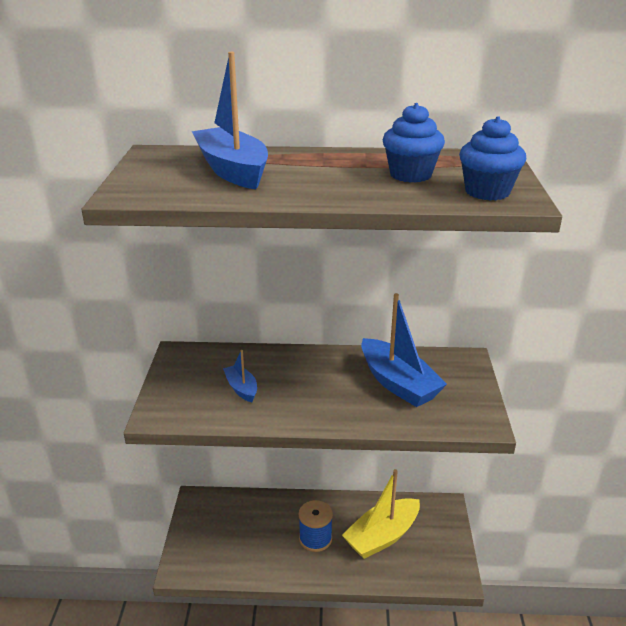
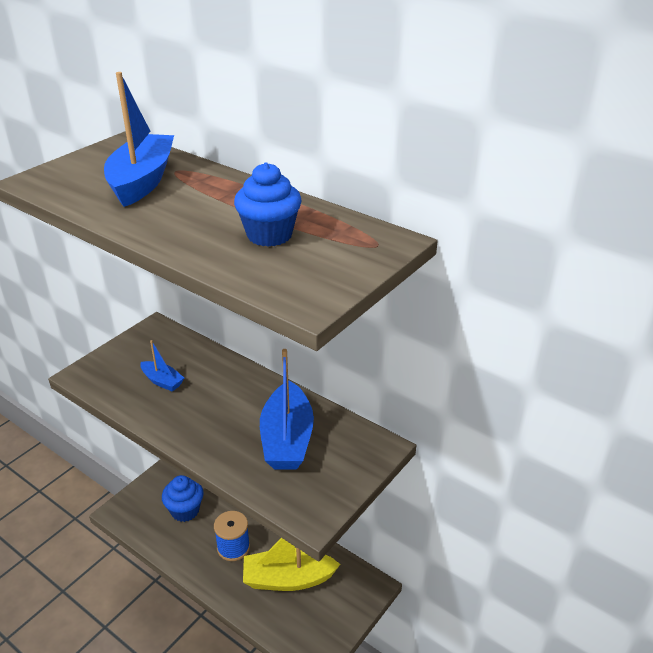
camera: 35 degrees right, 5 degrees up
(241, 388) = (162, 381): blue boat -> blue boat turned 120 degrees clockwise
(487, 192) = (298, 280): blue cupcake -> blue cupcake (185, 510)

